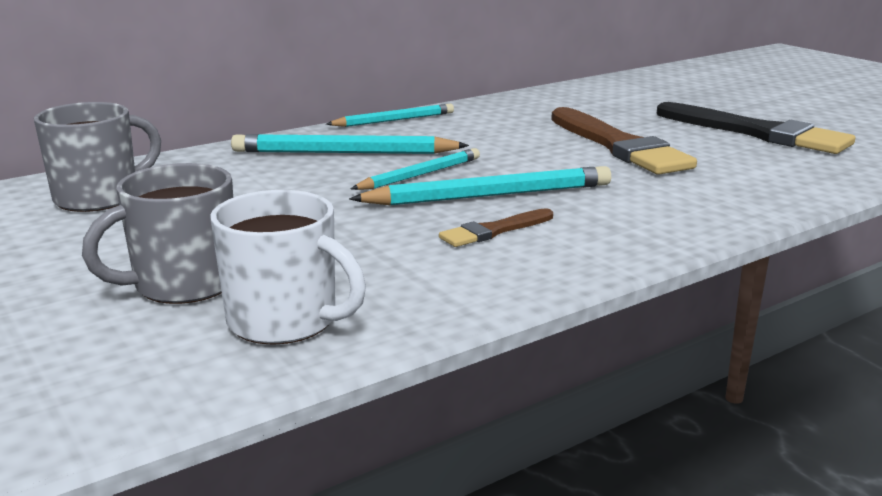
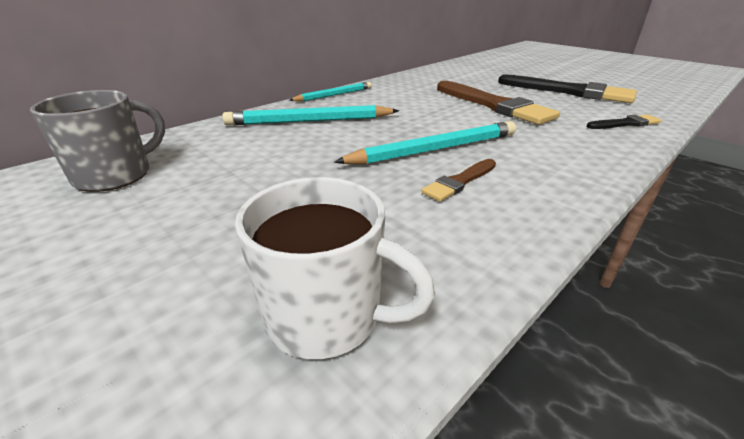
camera: 10 degrees left, 10 degrees up
(183, 284) = (206, 273): grey mug -> none
(420, 175) = (374, 135): turquoise pencil -> none
(791, 181) = (625, 123): none -> black brush

